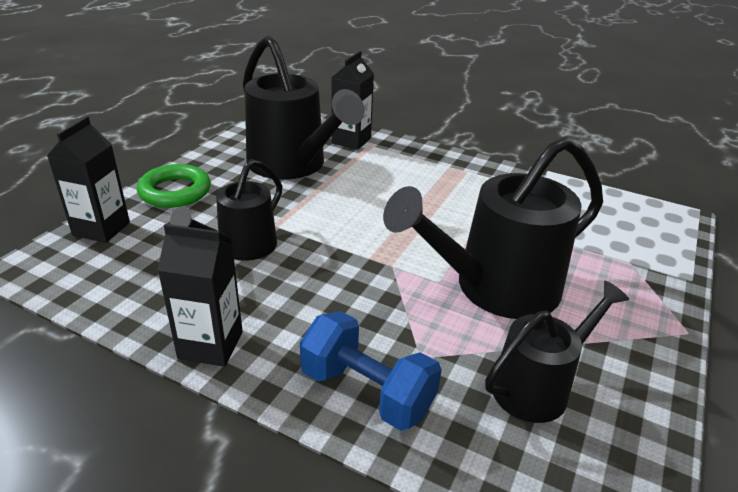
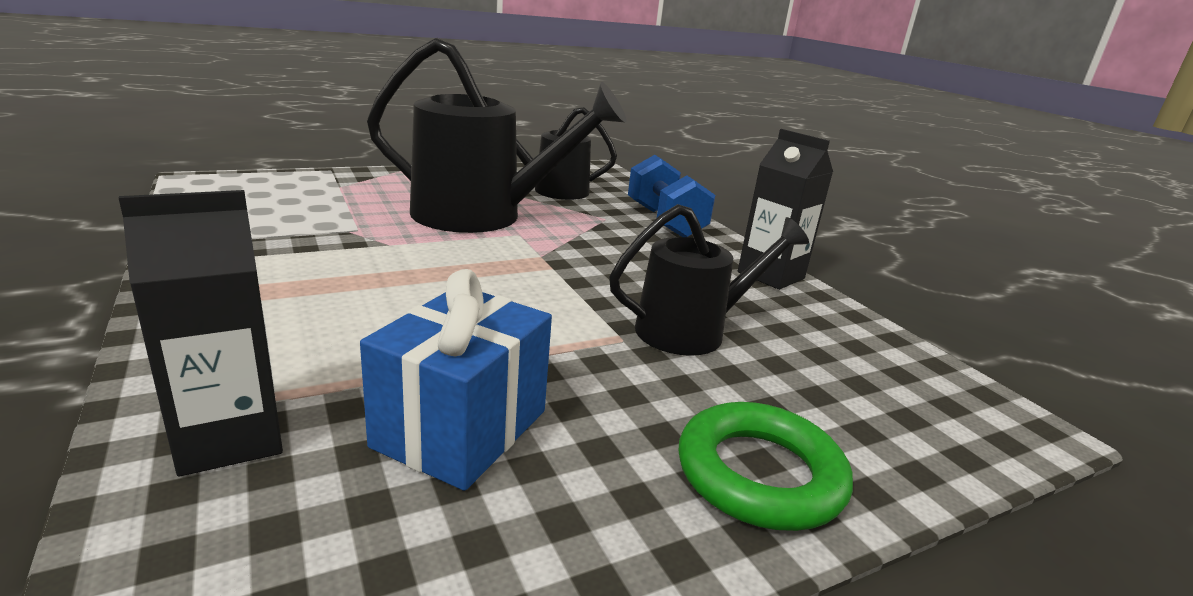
camera: 145 degrees left, 10 degrees down
(101, 229) = (915, 446): black carton -> none
(293, 165) = (461, 428): black watering can -> blue gift

